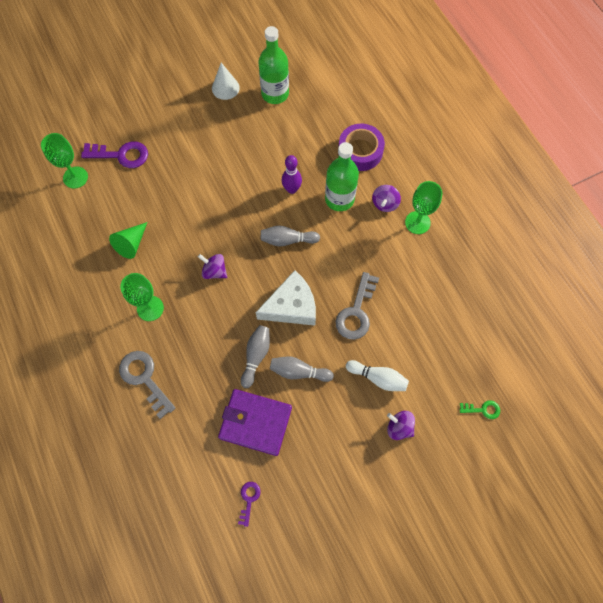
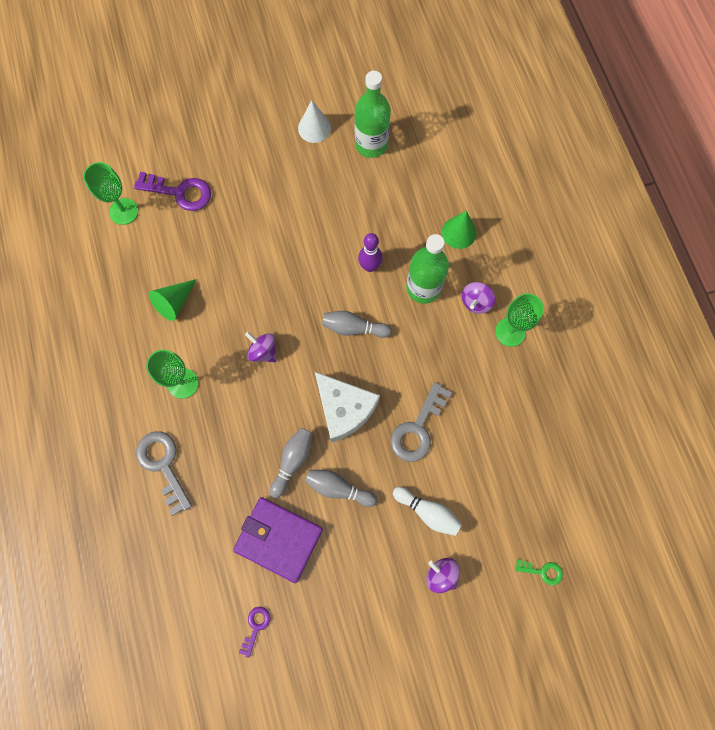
camera: 10 degrees right, 5 degrees up
(291, 306) = (344, 409): white cheese -> white cheese turned 60 degrees clockwise
(360, 151) = (459, 232): purple tape -> green cone

